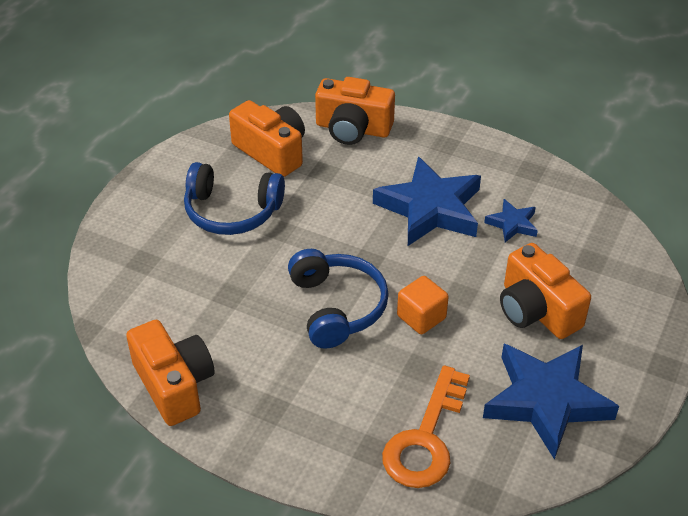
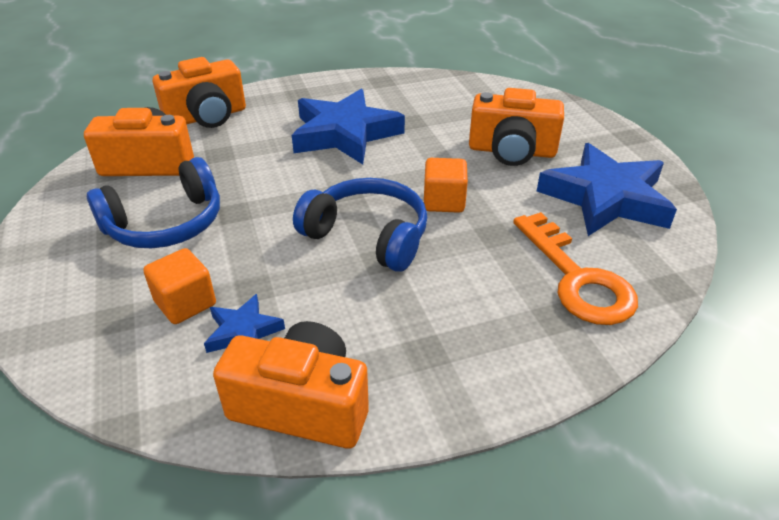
camera: 45 degrees left, 5 degrees down
(185, 278) = (185, 303): none -> orange cube
(512, 224) = (417, 113): blue star -> blue star (243, 331)

